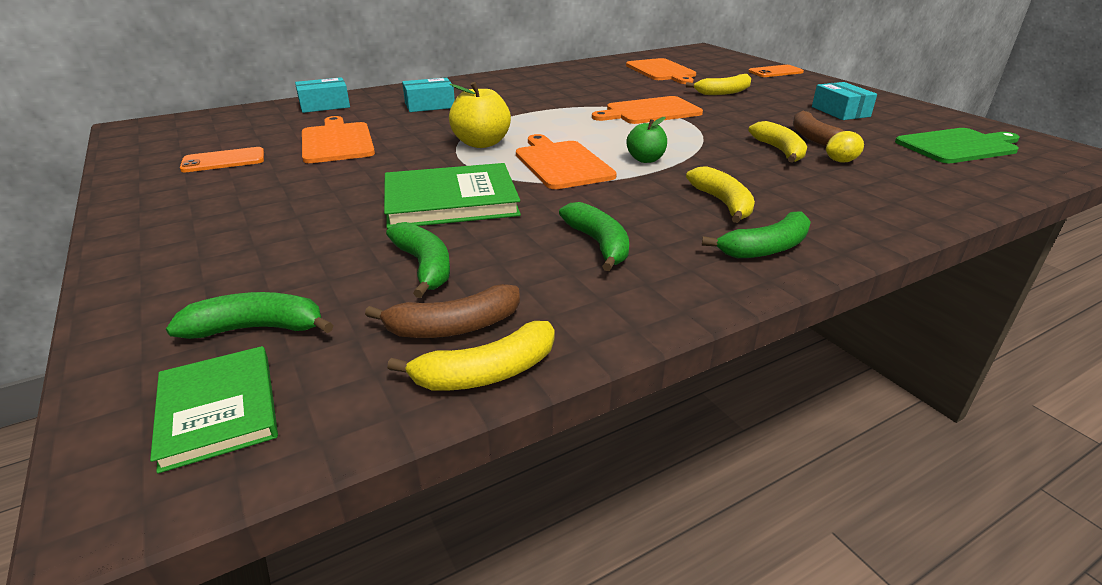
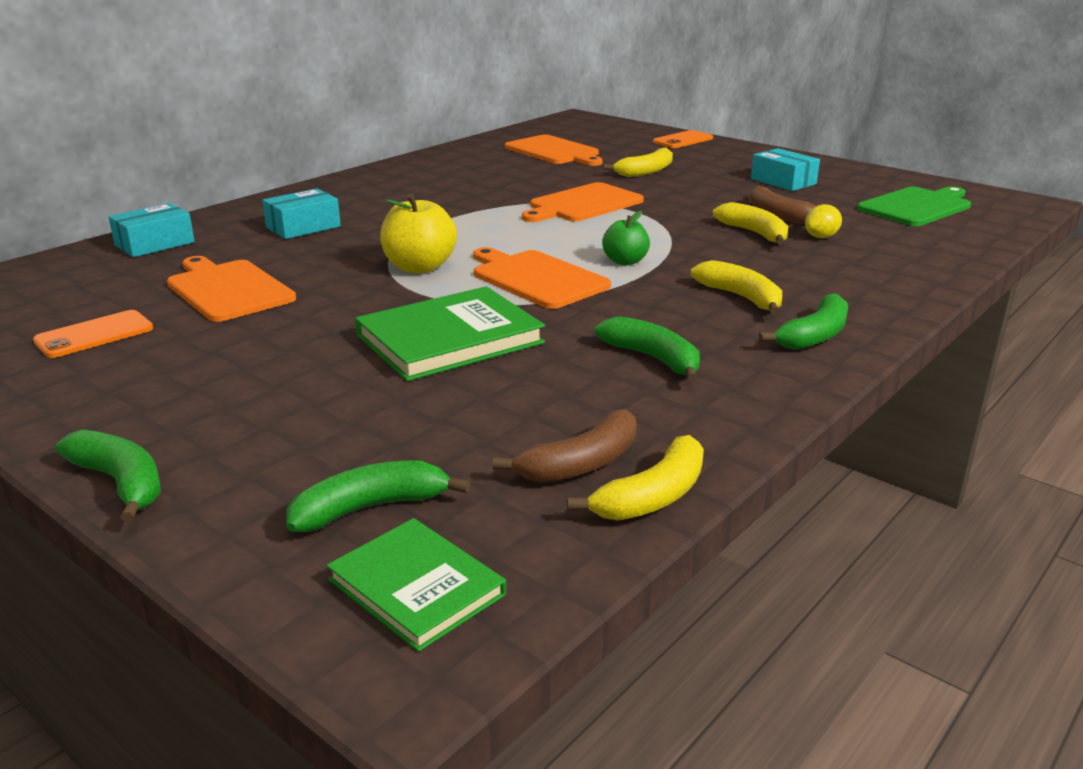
camera: 20 degrees left, 5 degrees down
(424, 267) = (491, 413): green banana -> green banana (121, 483)

